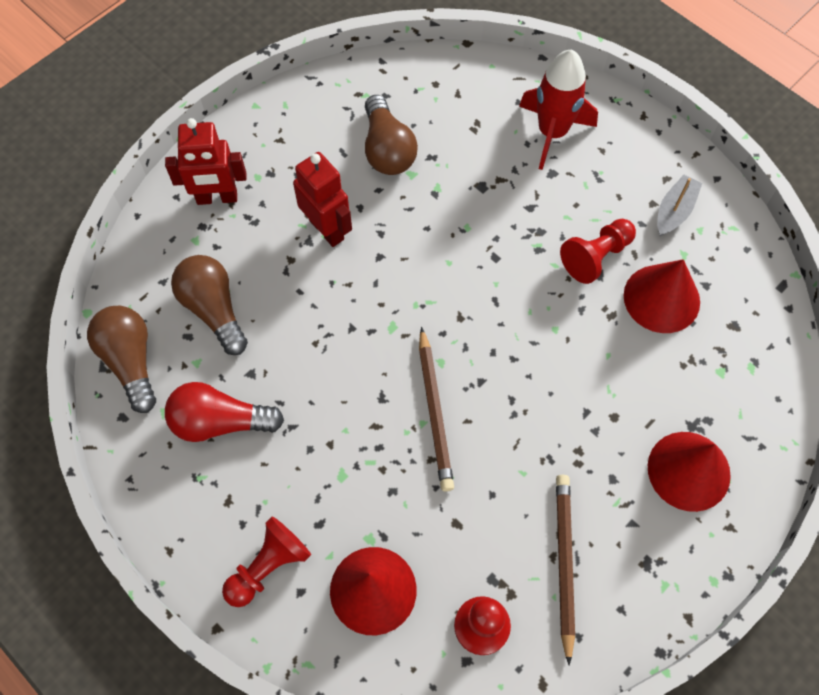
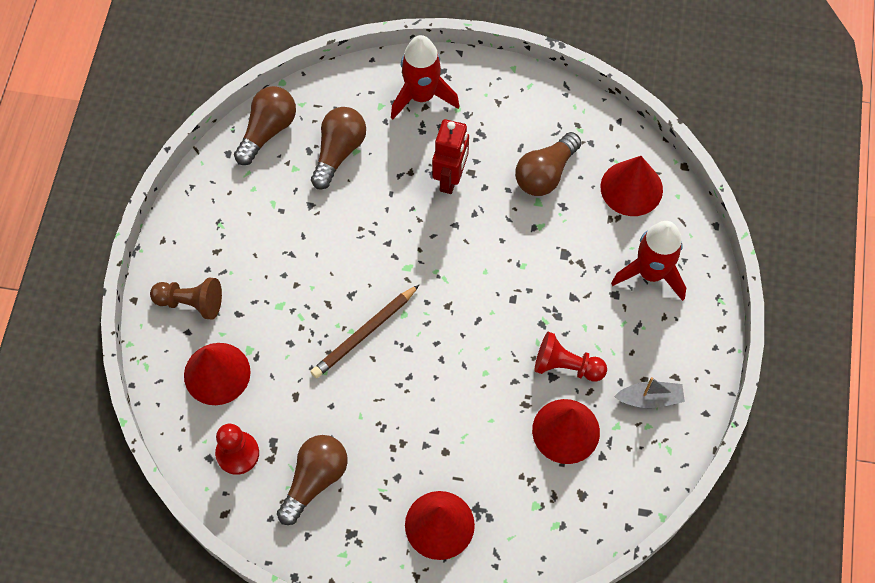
camera: 55 degrees right, 0 degrees up
(217, 198) = (422, 96): red robot -> red rocket
(220, 422) = (264, 210): red light bulb -> none
(268, 566) = (191, 303): red pawn -> brown pawn
(456, 94) = (631, 188): none -> red cone
(564, 562) = (315, 480): brown pencil -> brown light bulb

